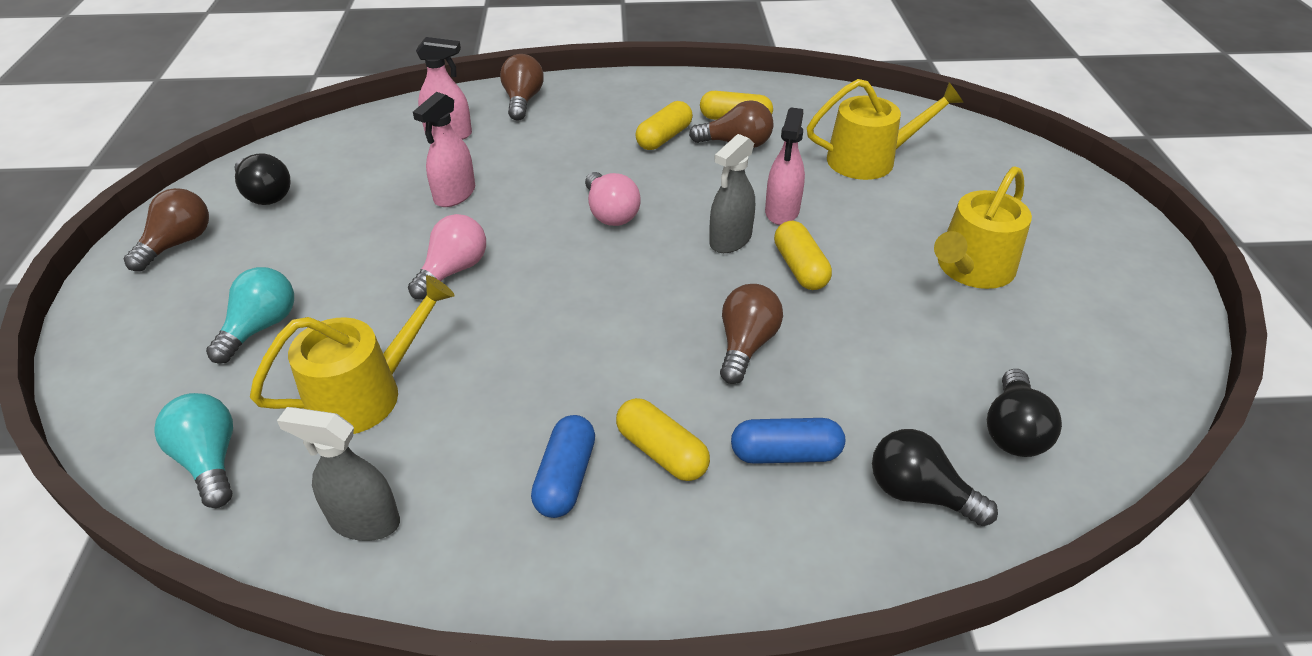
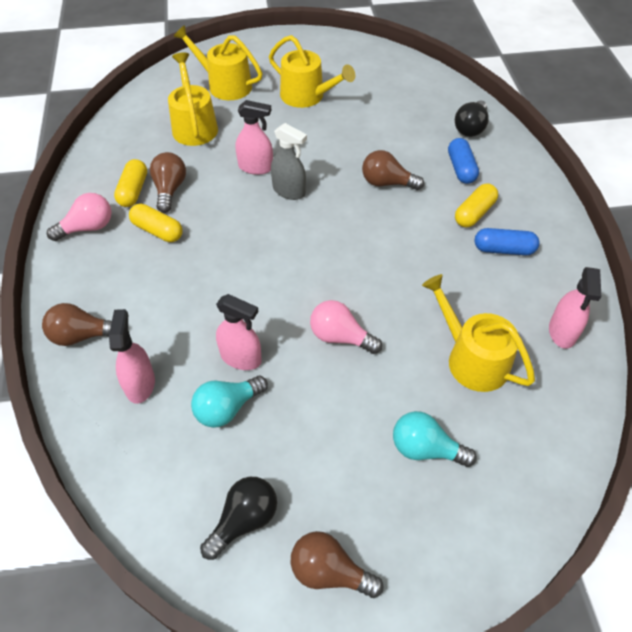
camera: 95 degrees left, 10 degrees up
(210, 460) = (551, 430): turquoise light bulb -> turquoise light bulb (227, 408)
(364, 521) = (562, 332): grey spray bottle -> pink spray bottle
(610, 213) = (262, 254): pink light bulb -> pink light bulb (88, 228)
(800, 268) = (314, 160): yellow capsule -> none
(978, 186) = (225, 85): none -> yellow watering can
(1013, 431) = (424, 97): black light bulb -> none

